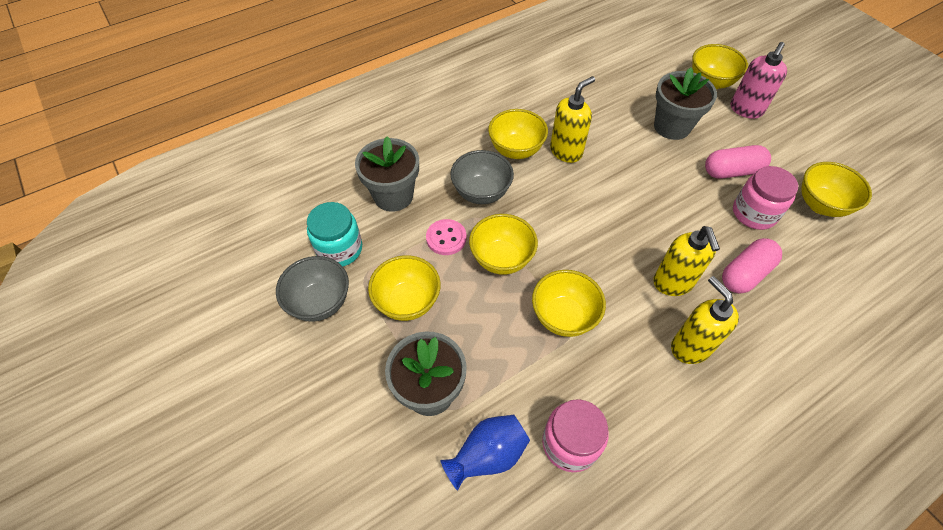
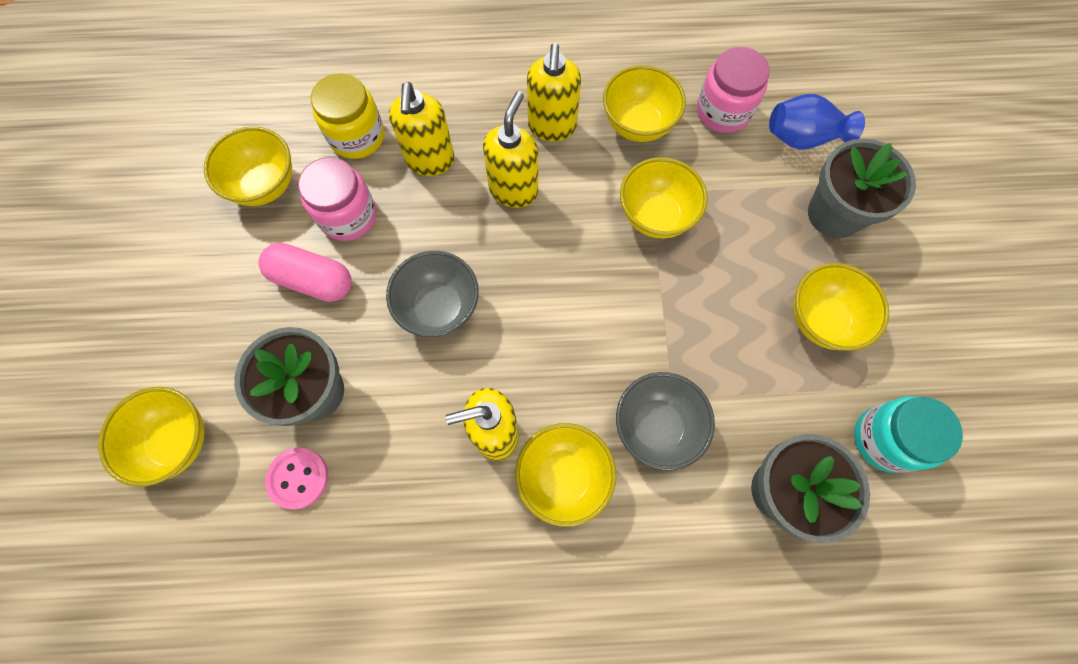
camera: 150 degrees left, 15 degrees up
(320, 303) = (928, 373): grey bowl -> grey bowl (439, 307)
(446, 238) = (738, 381): pink button -> pink button (298, 478)
(501, 259) = (683, 316): yellow bowl -> yellow bowl (638, 124)
(745, 110) = (188, 361): pink soap dispenser -> none
(745, 273) = (430, 161): pink capsule -> yellow soap dispenser
(808, 264) = (357, 136): none -> yellow jar

